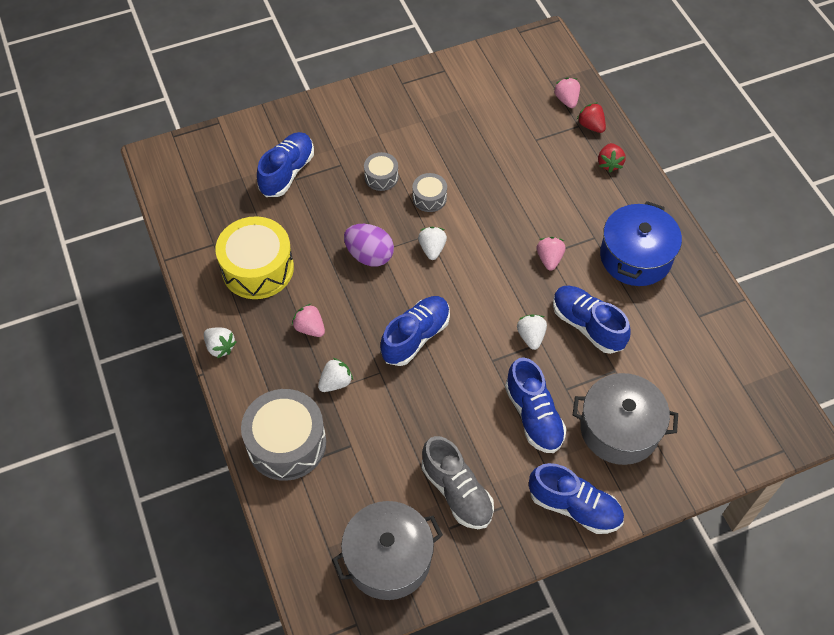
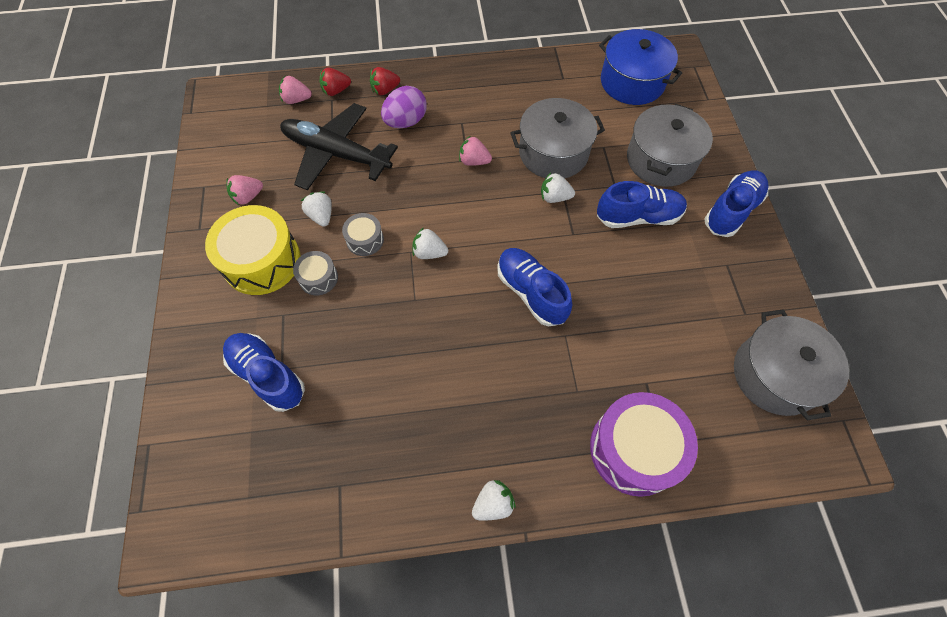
camera: 75 degrees left, 5 degrees up
(257, 268) = (394, 437): yellow drum -> yellow drum (262, 261)
(286, 443) = (634, 449): grey drum -> purple drum
(310, 328) = (493, 394): pink strawberry -> pink strawberry (248, 197)
(335, 382) = (568, 381): white strawberry -> white strawberry (321, 216)
(369, 255) = (417, 313): purple egg -> purple egg (406, 122)
(456, 492) = (708, 298): grey shoe -> none
(515, 149) = (336, 154): none -> black plane
(587, 325) = (553, 153): blue shoe -> grey pot
(609, 163) = (385, 90): red strawberry -> red strawberry turned 135 degrees clockwise
(635, 257) = (492, 101): blue pot -> blue pot (632, 82)

